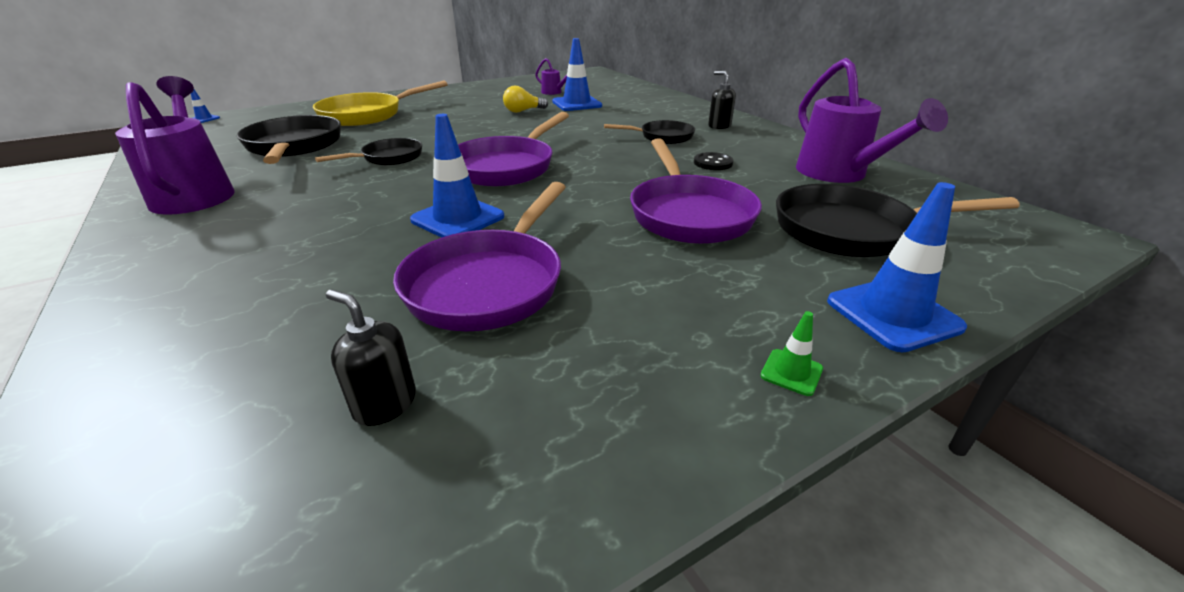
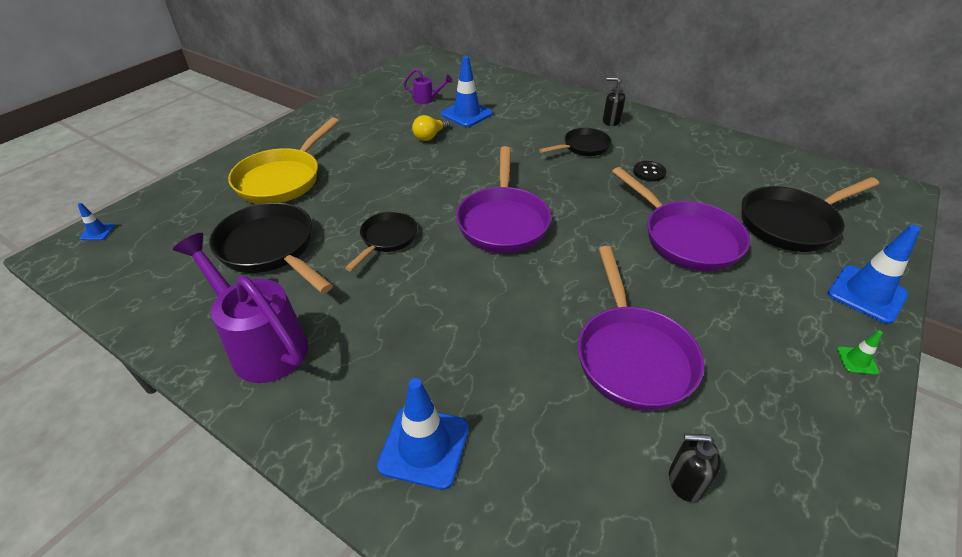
camera: 25 degrees left, 10 degrees up
(458, 218) = (535, 297): blue traffic cone -> blue traffic cone (424, 446)
(839, 175) = (739, 164): purple watering can -> none

